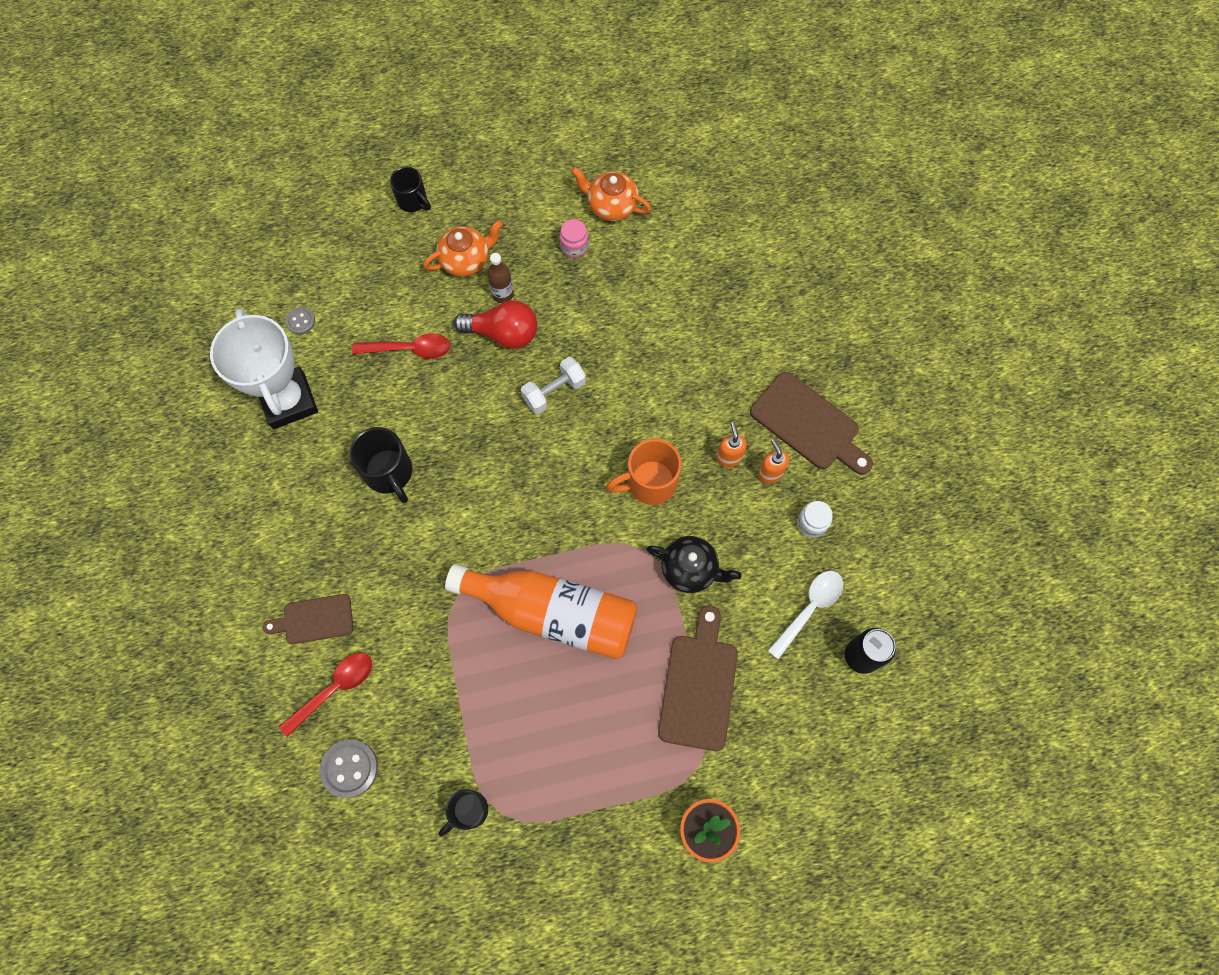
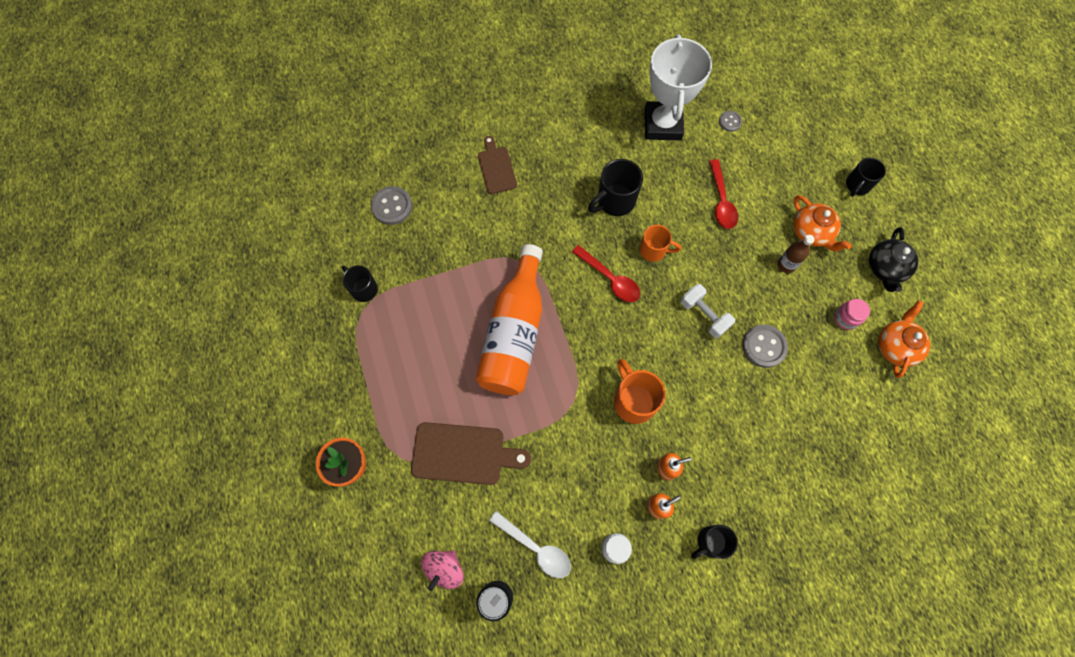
camera: 85 degrees right, 0 degrees up
(289, 401) = (662, 124): white trophy -> white trophy turned 60 degrees counterclockwise
(334, 689) = (447, 188): red spoon -> red spoon (610, 278)
(464, 435) = (653, 250): none -> orange mug
(503, 333) = (749, 269): red light bulb -> none
(598, 334) = (764, 346): none -> grey button
(690, 569) = (561, 440): black teapot -> black teapot (885, 268)
(808, 424) = (710, 542): brown cutting board -> black mug
(829, 714) = (444, 569): none -> pink spinning top

